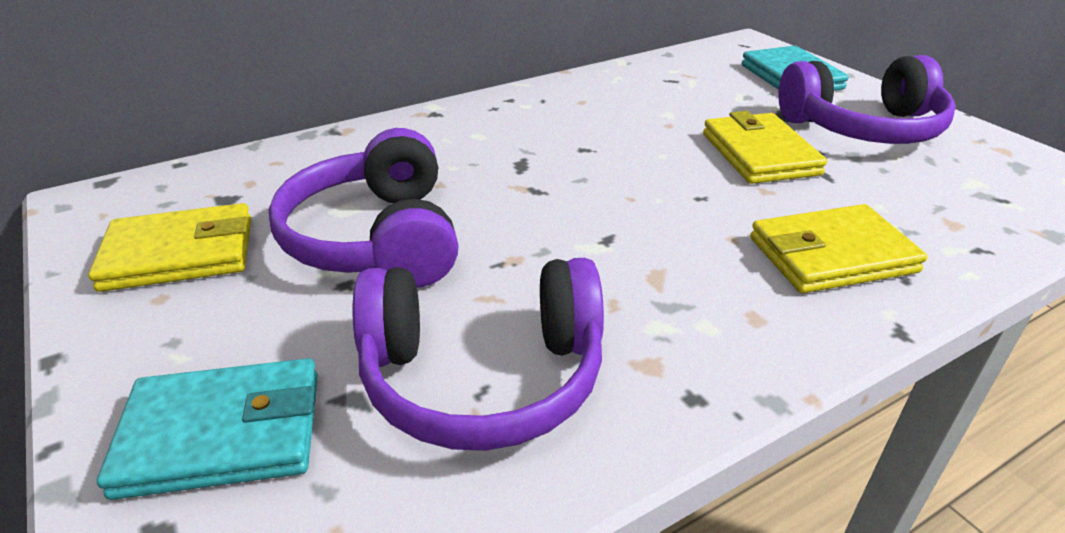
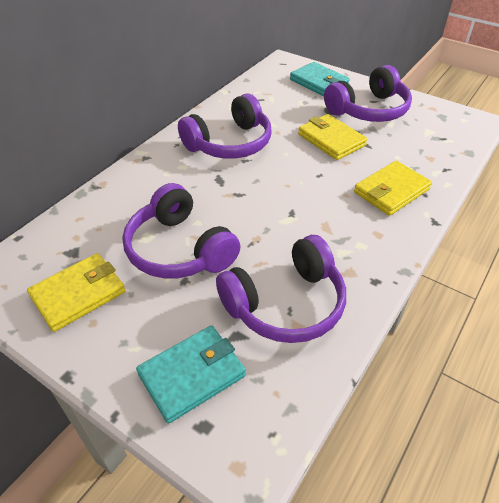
camera: 25 degrees left, 10 degrees up
(577, 123) = (230, 143): none -> purple headphones

